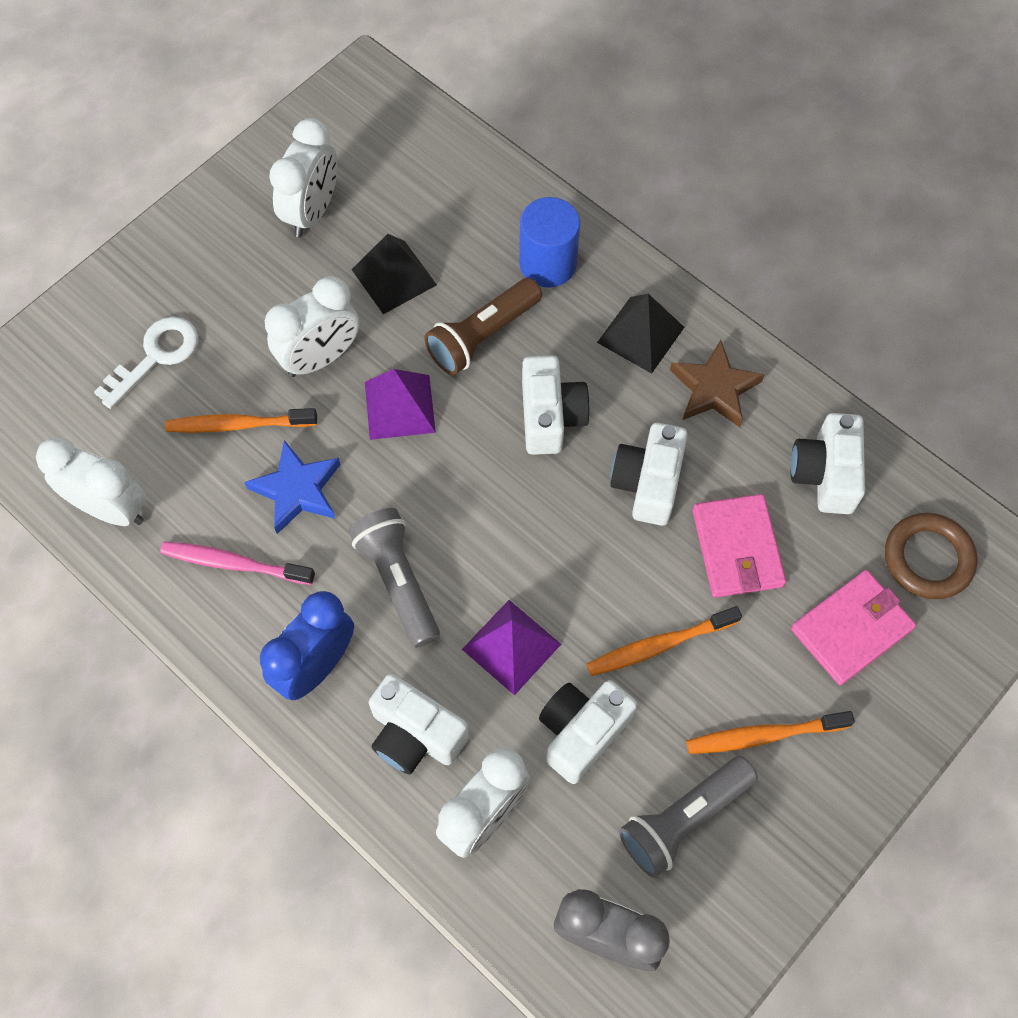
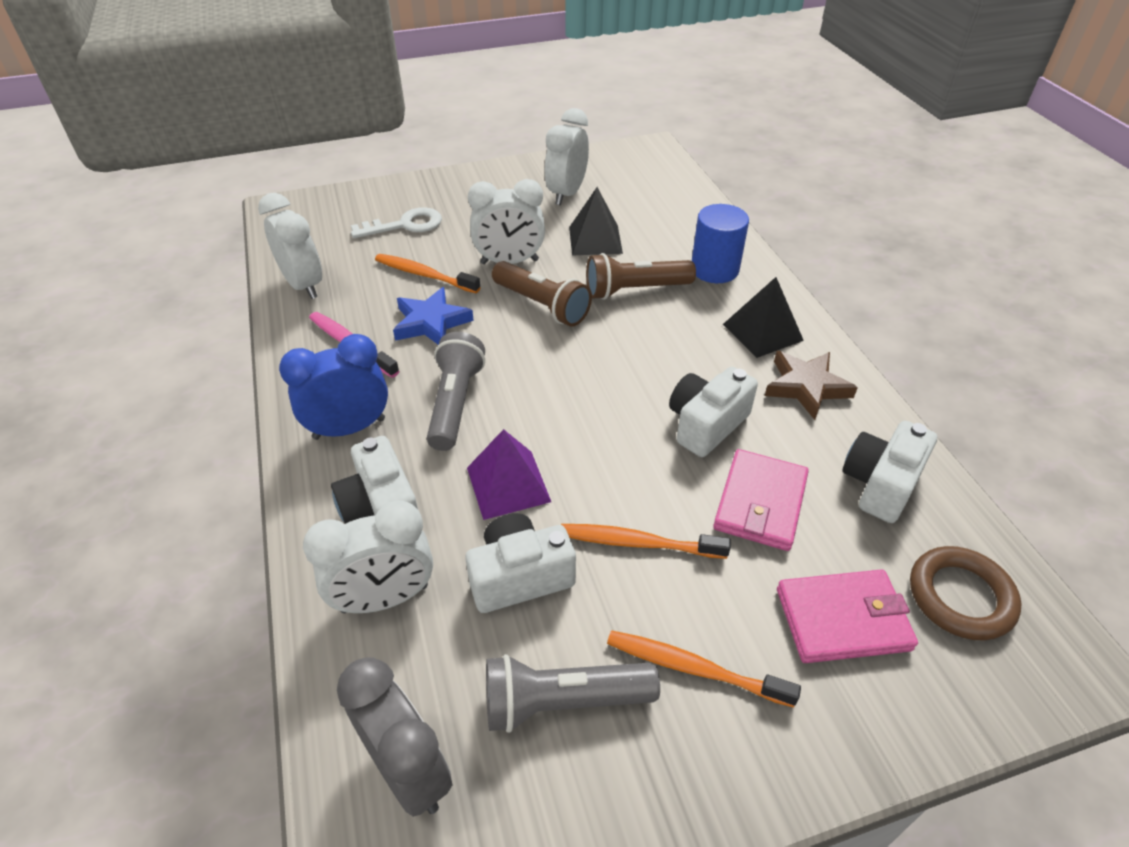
camera: 30 degrees right, 20 degrees down
(312, 212) = (566, 194): white clock -> white clock turned 150 degrees clockwise
(399, 407) = (542, 306): purple pyramid -> brown flashlight
(550, 416) = (653, 353): white camera -> none

